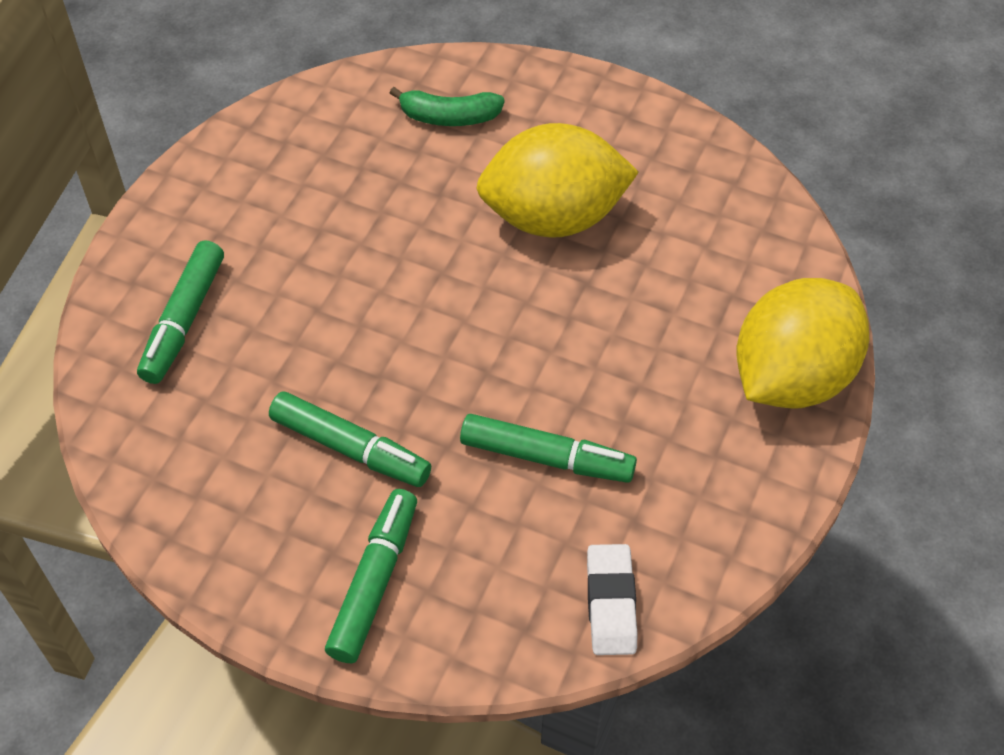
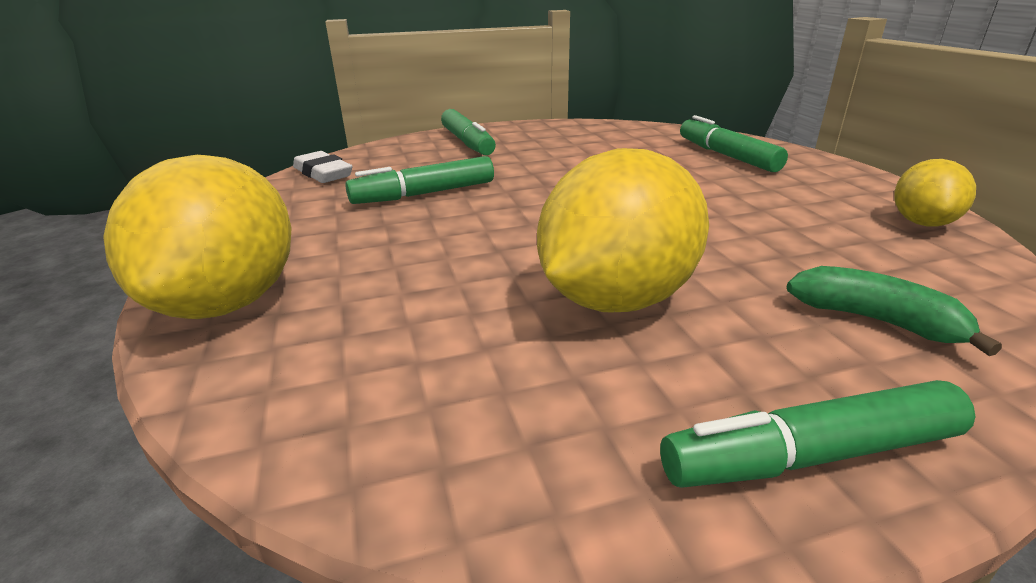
camera: 140 degrees right, 25 degrees down
(258, 142) = (922, 223): none -> yellow lemon
(350, 448) = (549, 160): green marker -> green marker (809, 455)
(449, 117) = (876, 320): green banana -> green banana turned 75 degrees clockwise

